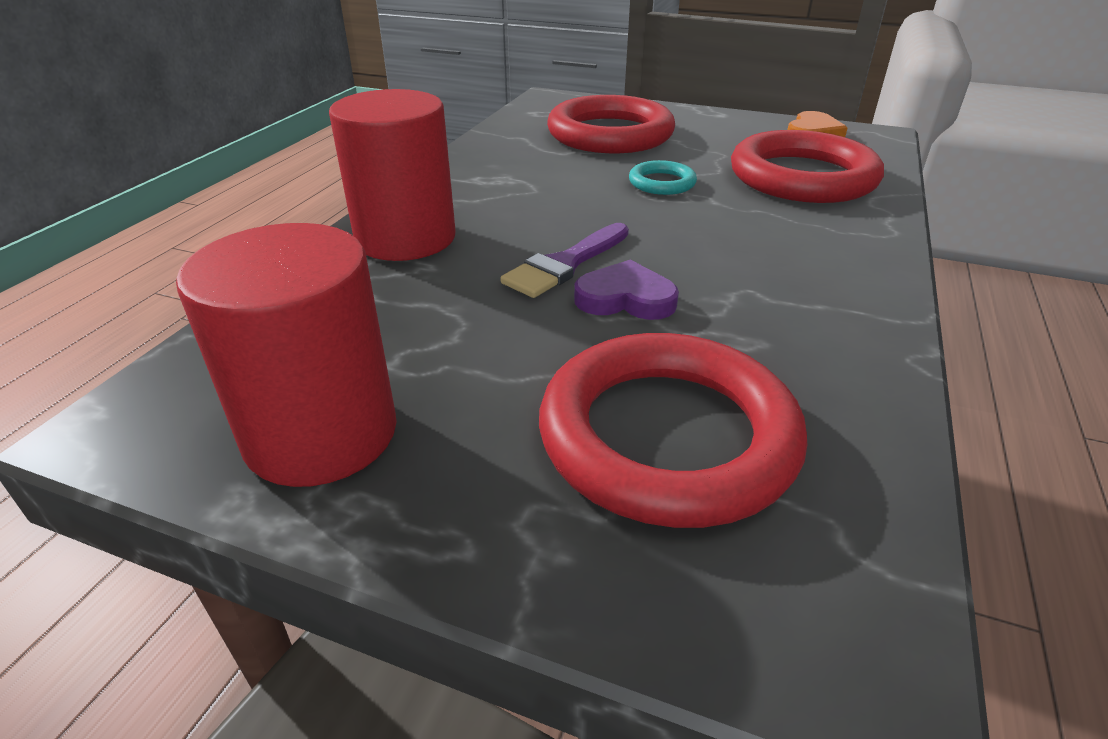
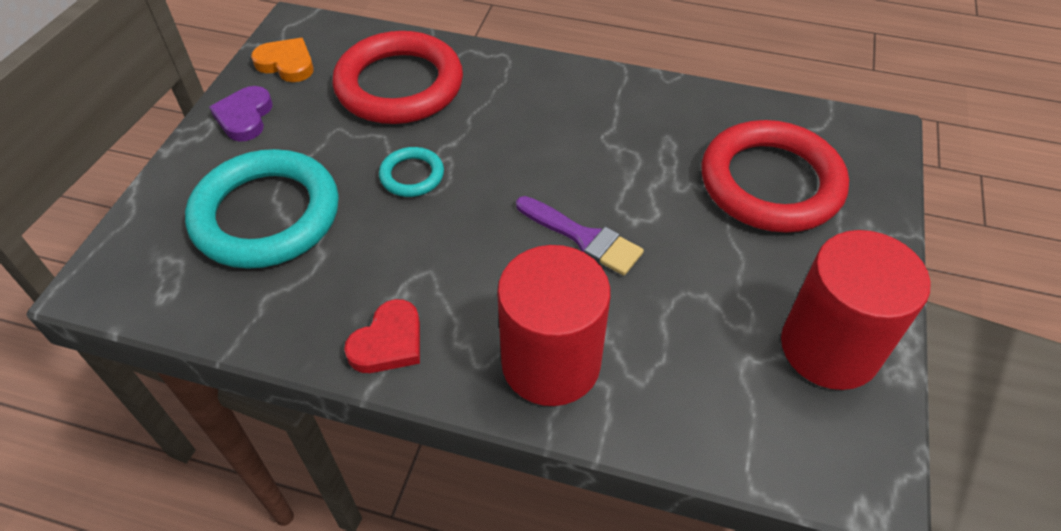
camera: 95 degrees left, 15 degrees up
(462, 175) = (388, 342): none -> red heart
(610, 134) = (266, 215): red ring -> turquoise ring
(625, 298) = (629, 201): purple heart -> purple heart (244, 117)

